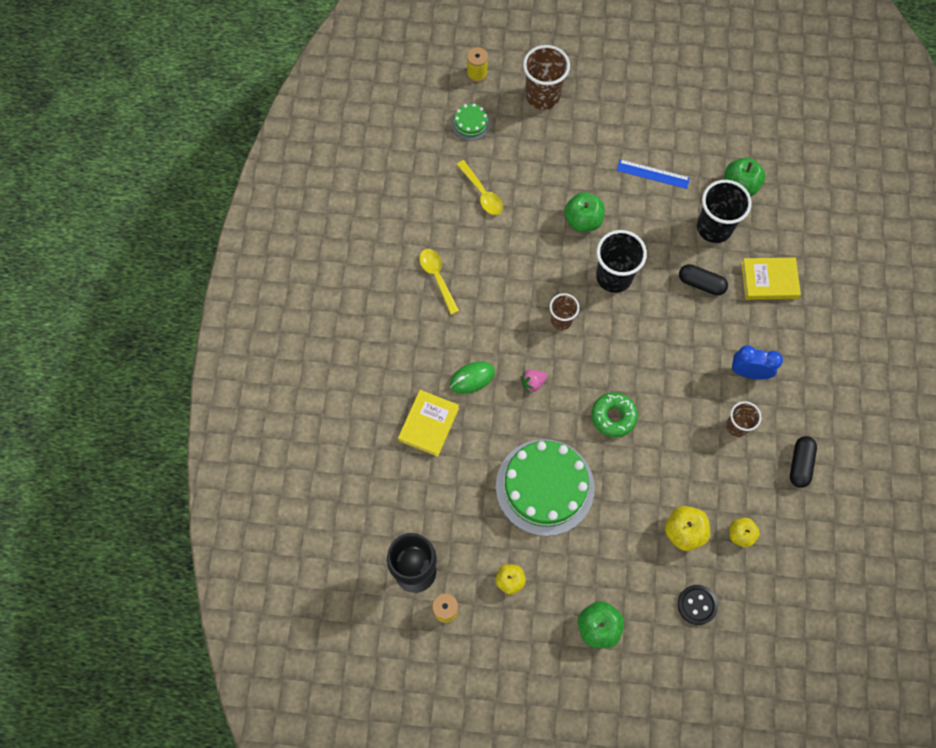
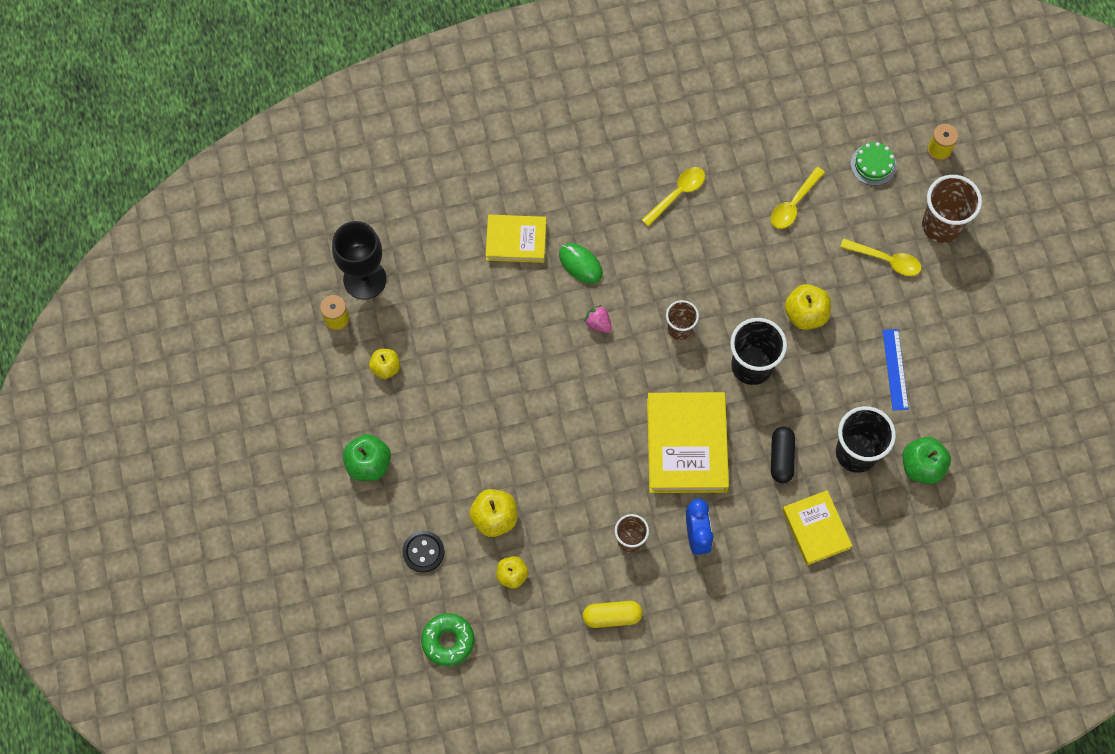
camera: 70 degrees right, 0 degrees up
(545, 487) = (492, 370): green cake -> none
(557, 146) = (886, 260): none -> yellow spoon
(583, 220) = (805, 314): green apple -> yellow apple
(613, 416) = (592, 413): green donut -> green donut (448, 641)
(667, 351) = (687, 445): none -> yellow book
(800, 464) = (612, 616): black capsule -> yellow capsule

